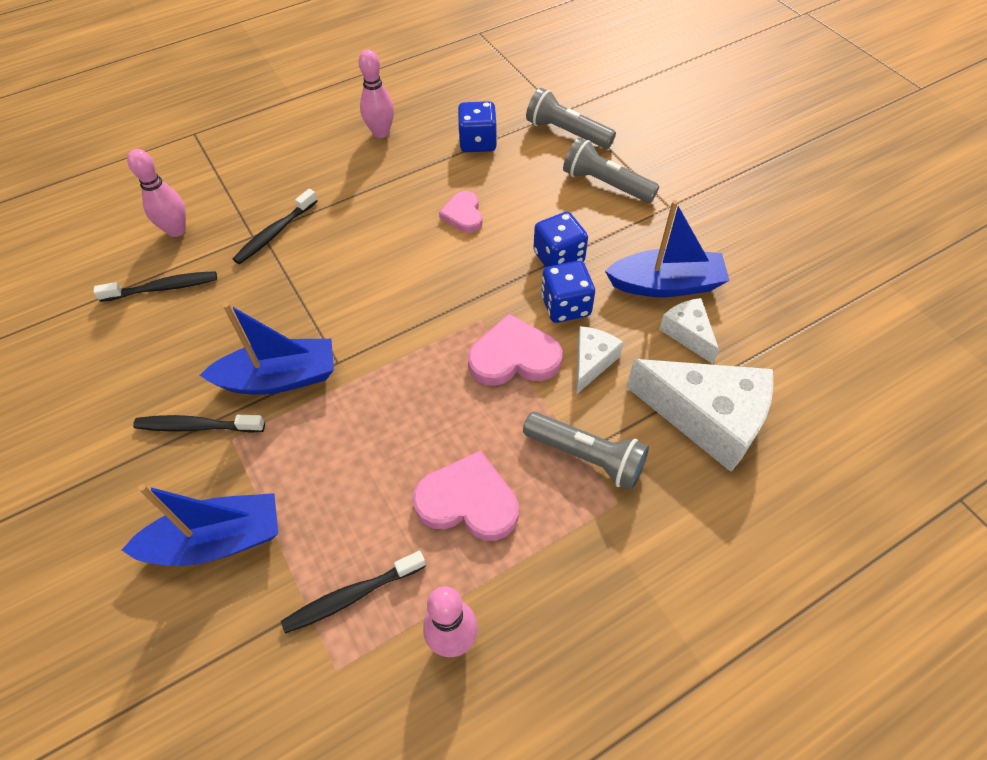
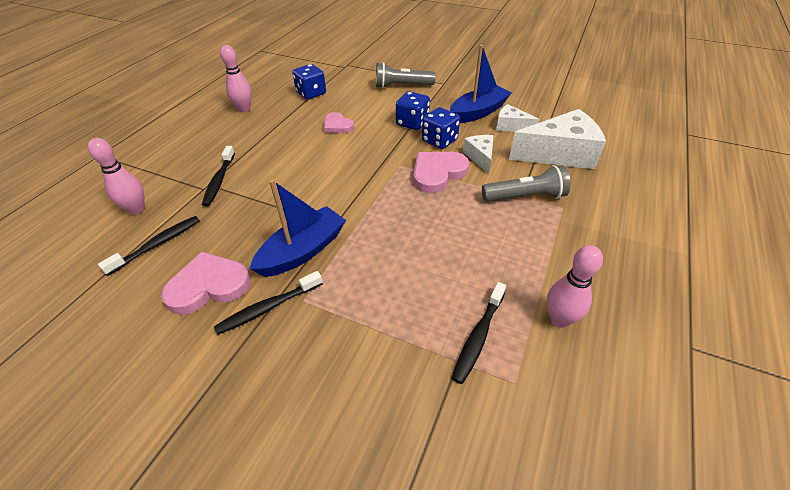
camera: 35 degrees left, 10 degrees down
(217, 540) = (354, 364): blue boat -> none
(468, 501) = (489, 249): pink heart -> pink heart (208, 286)
(567, 133) = (358, 73): grey flashlight -> none

